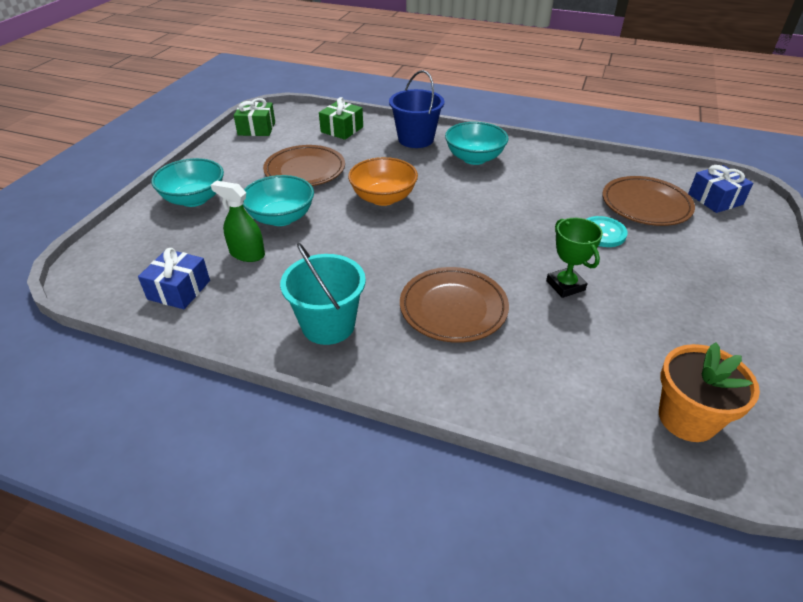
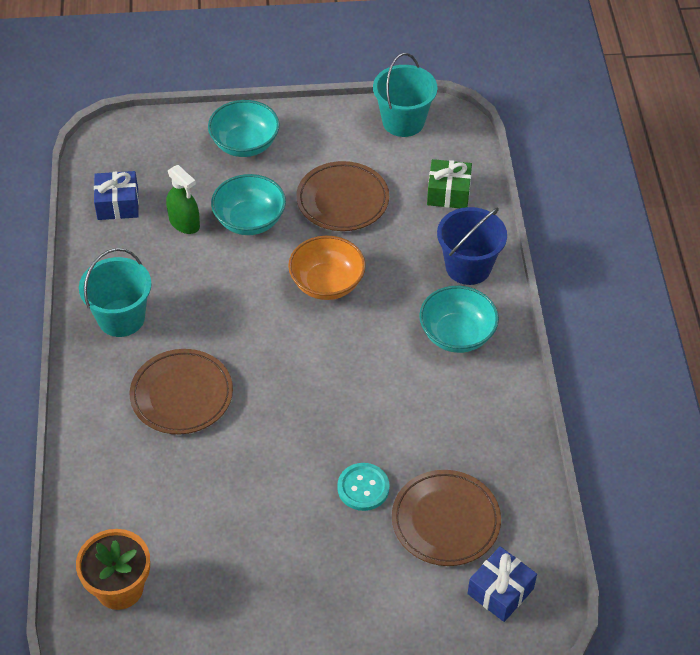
camera: 65 degrees right, 10 degrees up
(247, 254) = (184, 223): green spray bottle -> green spray bottle turned 135 degrees clockwise
(256, 128) = (403, 121): green gift -> turquoise bucket
(565, 285) = (255, 472): green trophy -> none

